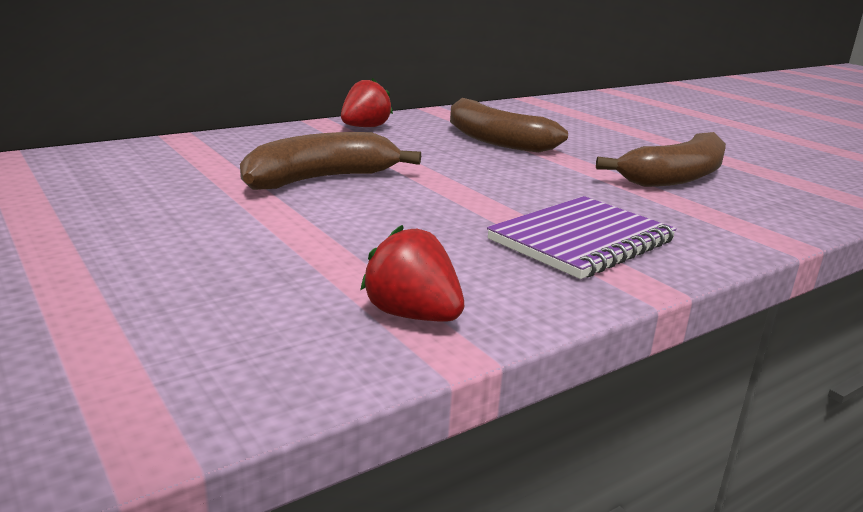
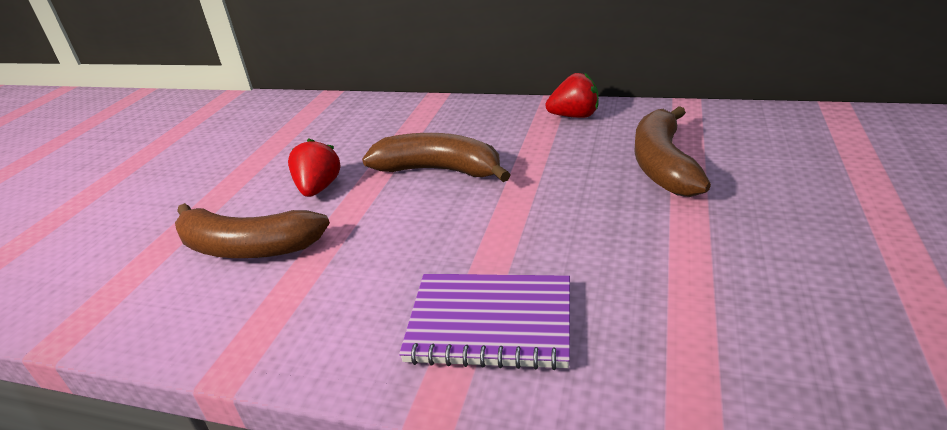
camera: 55 degrees right, 10 degrees up
(412, 315) = (265, 326): red strawberry -> red strawberry (318, 188)
(675, 177) = (766, 290): brown banana -> brown banana (248, 247)

